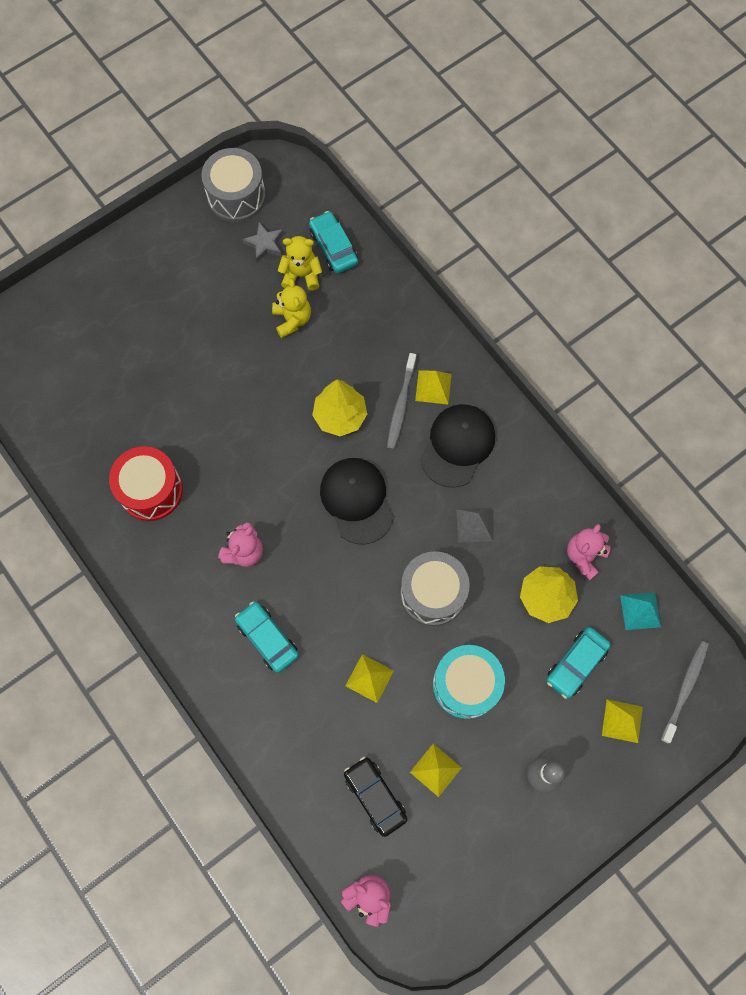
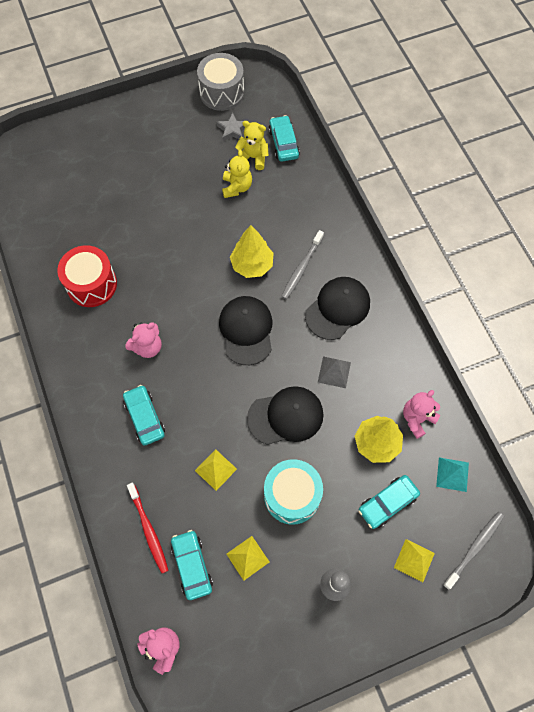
camera: 15 degrees right, 5 degrees down
(313, 770) = (149, 530): none -> red toothbrush
(375, 796) = (192, 565): black car -> turquoise car
(432, 593) = (285, 416): grey drum -> black cap
(433, 387) = (331, 261): yellow pyramid -> none

